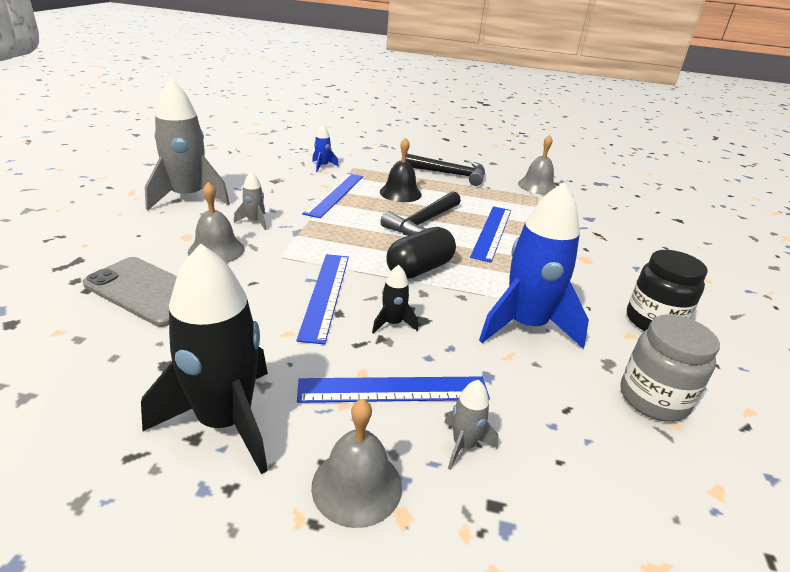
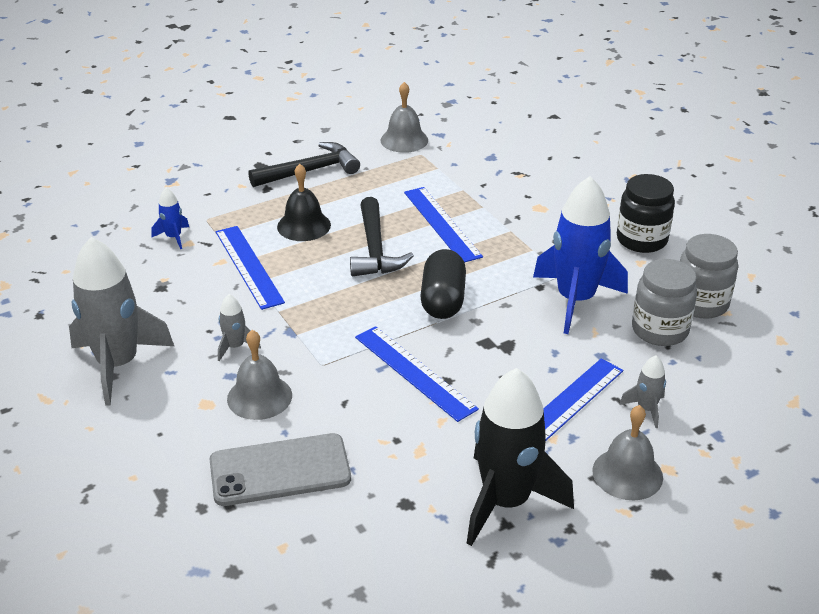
camera: 40 degrees left, 5 degrees up
(393, 323) = (495, 361): black rocket -> none
(576, 393) = (659, 330): none -> grey jar

